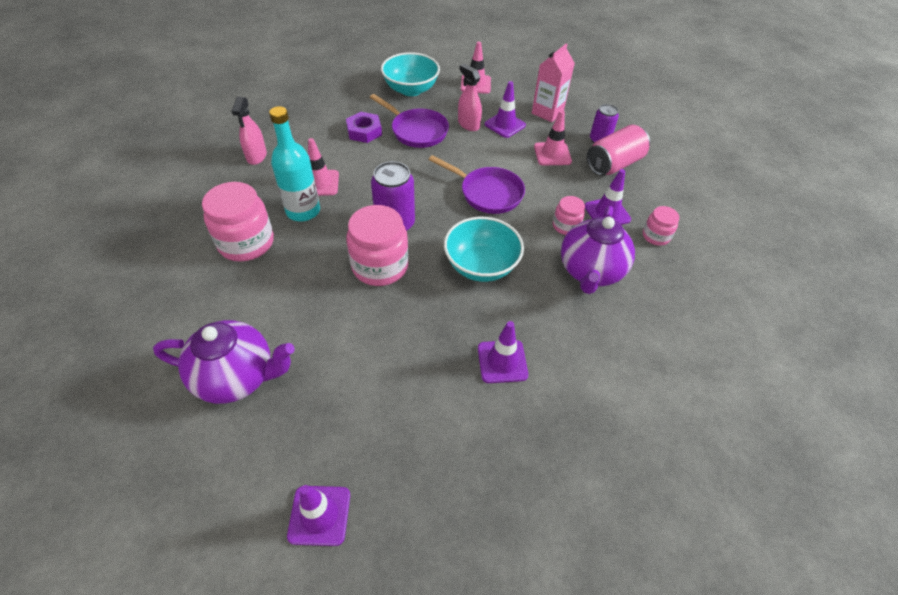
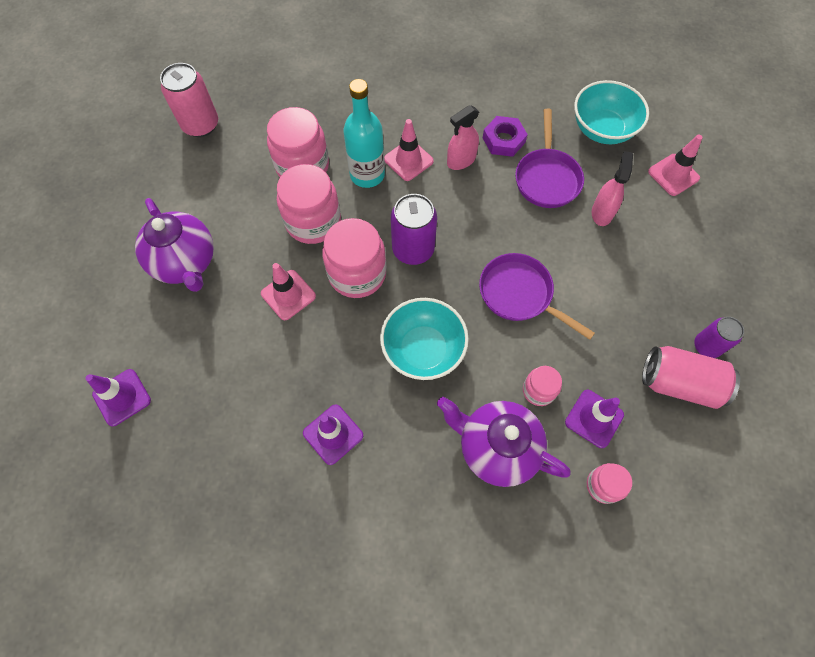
camera: 55 degrees right, 15 degrees up
(112, 285) = (200, 125): none -> pink can
(256, 156) = (396, 94): pink spray bottle -> pink spray bottle (461, 160)
(304, 265) = (313, 221): none -> pink jar
(487, 193) = (519, 294): purple pan -> purple pan turned 135 degrees clockwise
(505, 125) = (635, 243): purple traffic cone -> none
(547, 112) = (699, 268): pink carton -> none
(552, 154) = (634, 315): pink traffic cone -> pink traffic cone (288, 295)
(590, 272) = (496, 448): purple teapot -> purple teapot turned 45 degrees clockwise

